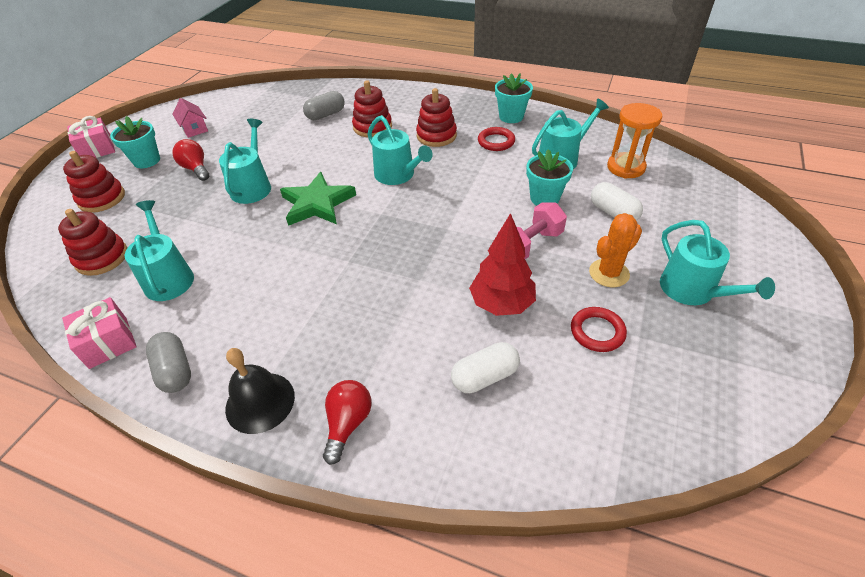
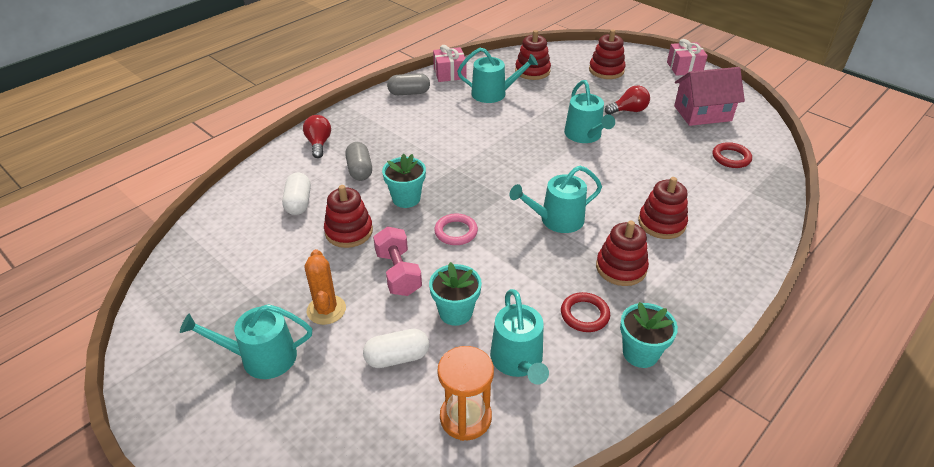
camera: 110 degrees right, 5 degrees down
(147, 161) = (654, 89): turquoise flower pot -> turquoise flower pot (406, 198)
(194, 129) = (702, 113): pink house -> pink house, size x1.80
(252, 186) = (585, 135): turquoise watering can -> turquoise watering can turned 45 degrees clockwise
(260, 402) = (361, 117): black bell -> none
(317, 203) = (539, 165): green star -> none
(326, 115) = (703, 195): grey capsule -> grey capsule (360, 170)
(348, 423) = (319, 144): red light bulb -> red light bulb turned 135 degrees counterclockwise
(451, 227) = (456, 232): none -> pink ring
(501, 304) = (349, 231): red tree -> red stacking toy
(597, 332) = (280, 272): red ring -> red ring (731, 158)

